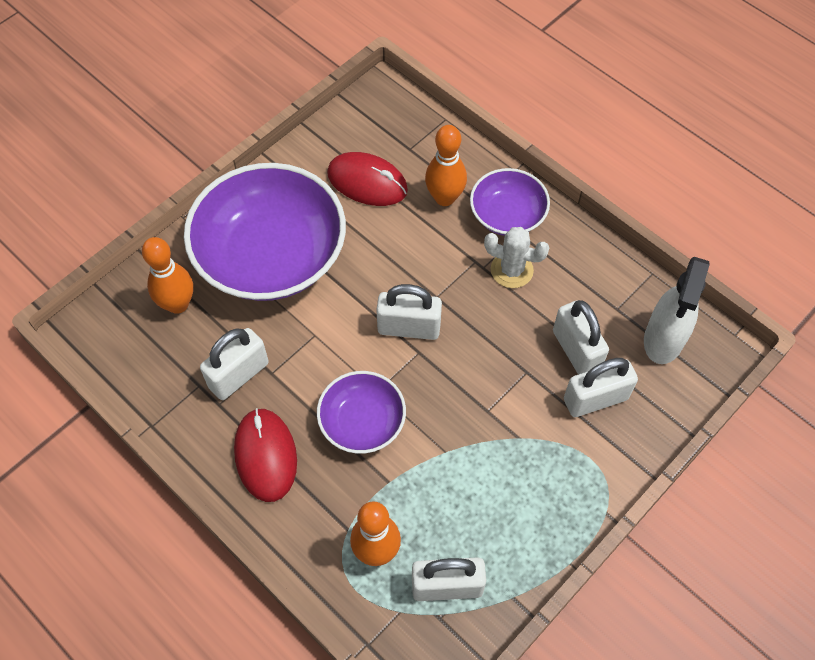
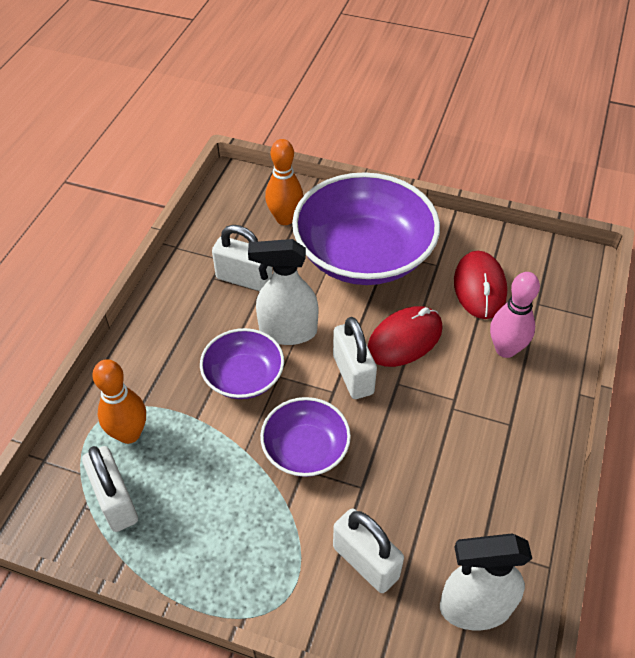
camera: 65 degrees right, 10 degrees down
(265, 456) = (182, 324): red mouse -> red mouse (404, 339)
(329, 362) = (287, 331): none -> white spray bottle
(444, 198) = (505, 349): orange bowling pin -> pink bowling pin
(507, 215) = (524, 406): purple bowl -> purple bowl (305, 449)
(511, 270) = (465, 433): white cactus -> none
(576, 350) = (410, 523): white padlock -> none

